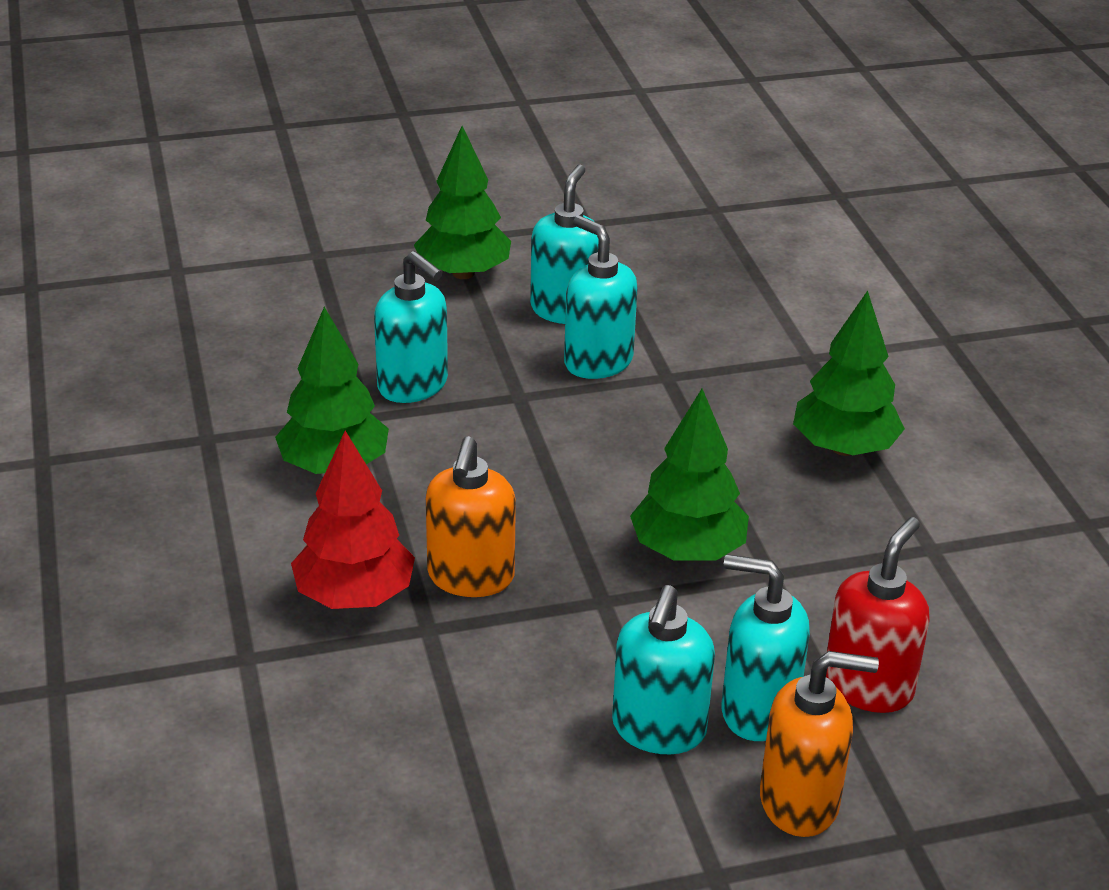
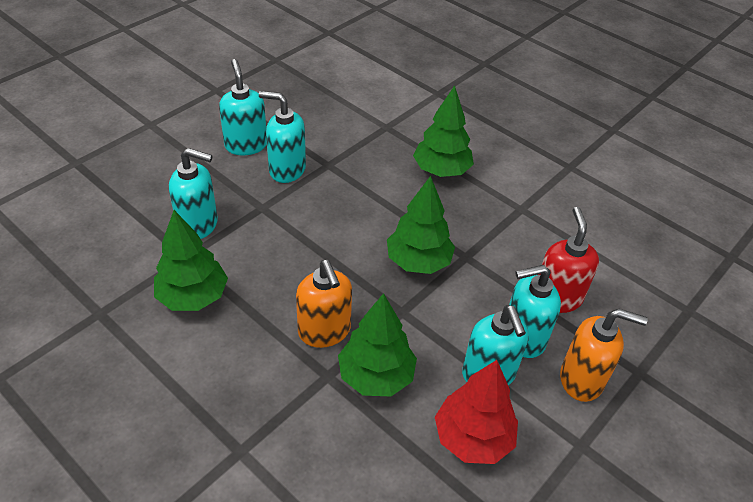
camera: 35 degrees left, 10 degrees up
(354, 596) = (271, 376): red tree -> red tree (472, 438)
(463, 273) = (172, 143): green tree -> green tree (376, 376)
(800, 802) = (581, 380): orange soap dispenser -> orange soap dispenser turned 45 degrees clockwise

